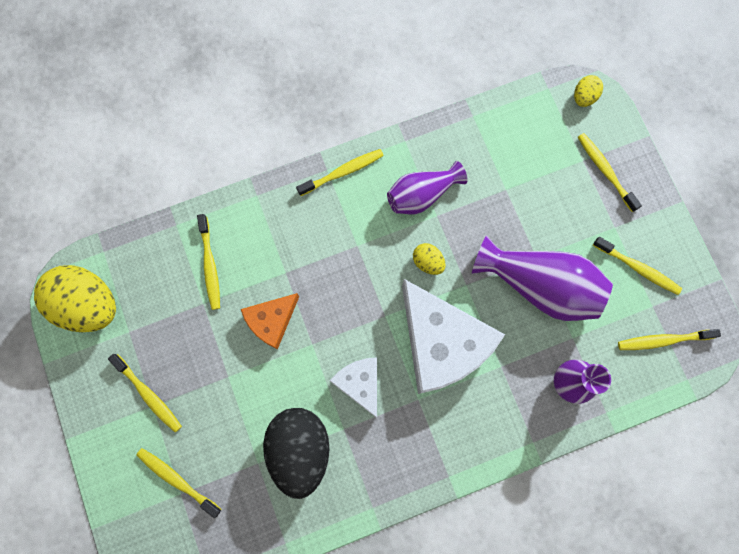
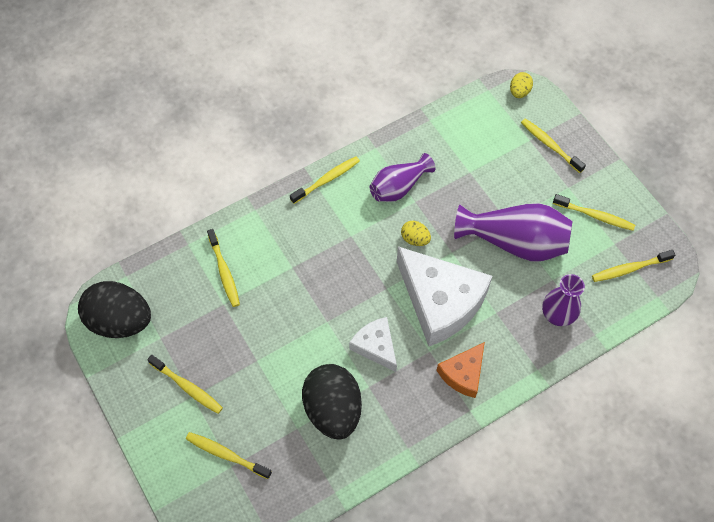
camera: 10 degrees left, 15 degrees down
(89, 304) = (120, 321): yellow egg -> black egg
(271, 320) = (287, 308): orange cheese -> orange cheese (463, 374)

